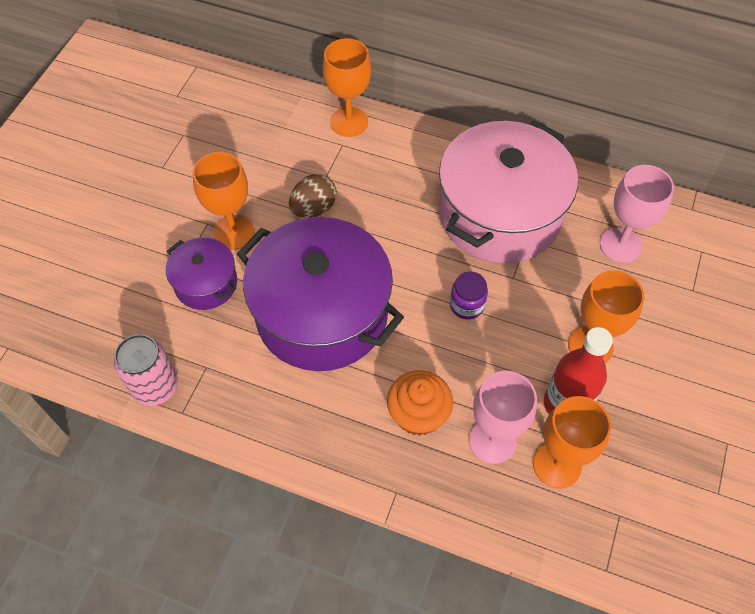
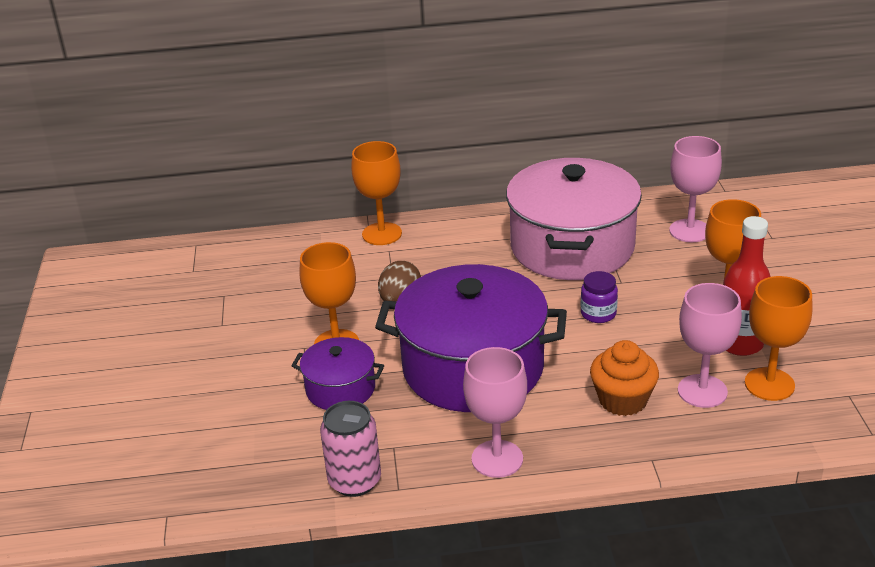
camera: 25 degrees left, 25 degrees down
(275, 423) = (497, 459): none -> pink goblet

